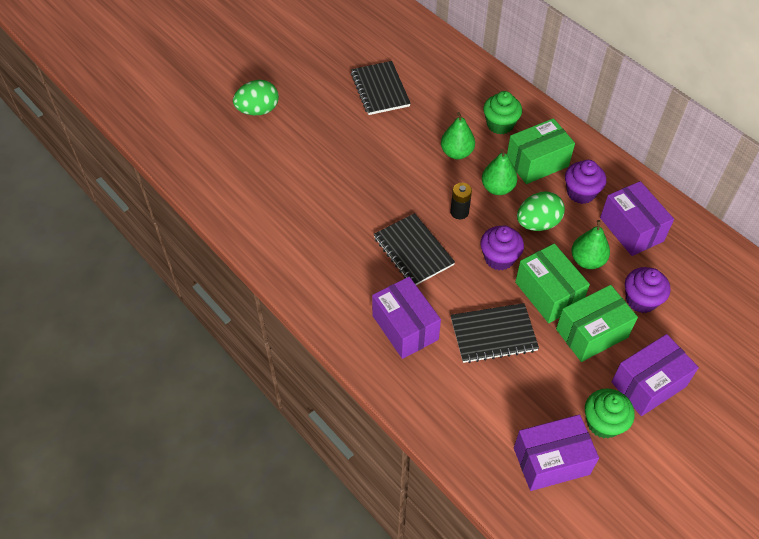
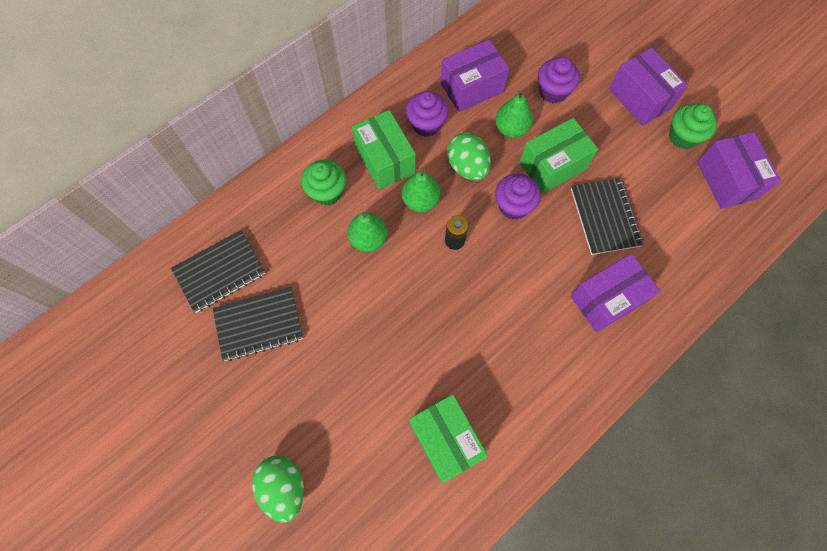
camera: 90 degrees left, 15 degrees up
(413, 251) = (509, 289): black notebook -> black notebook (220, 272)
(591, 333) = (593, 134): green box -> green box (445, 439)

